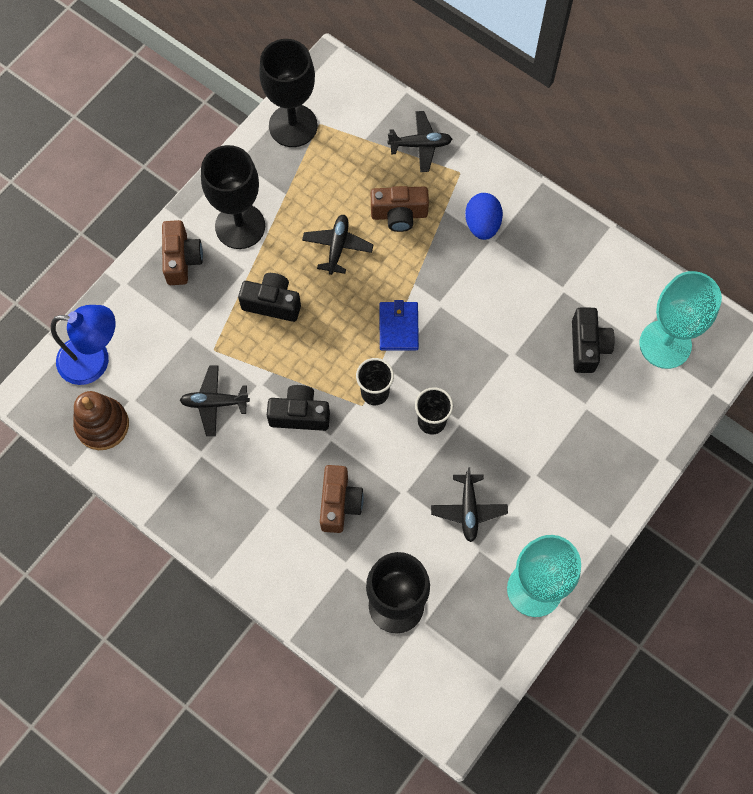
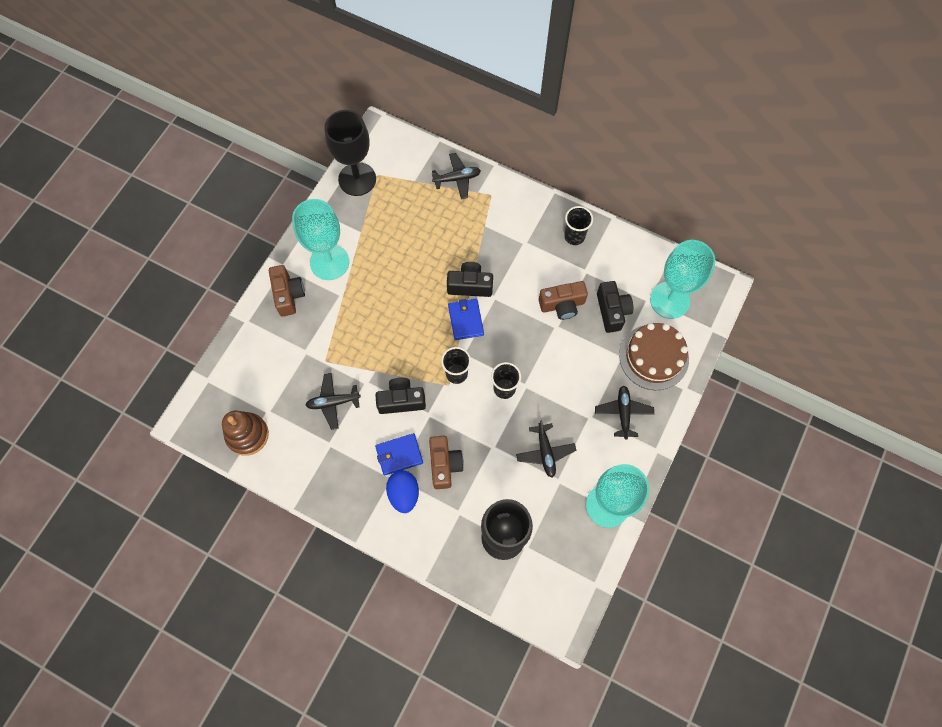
camera: 10 degrees left, 0 degrees up
(94, 361) = (233, 385): blue lamp -> none
(240, 226) = (329, 262): black goblet -> turquoise goblet
(272, 303) = (365, 317): black camera -> black camera (470, 285)
(285, 481) = (399, 455): none -> blue wallet
(337, 247) = (407, 266): black plane -> black plane (623, 413)
(399, 214) = (450, 234): brown camera -> brown camera (562, 305)
(482, 224) = (515, 232): blue egg -> blue egg (404, 494)
(557, 243) = (574, 236): none -> black cup
(630, 413) = (654, 357): none -> brown cake

